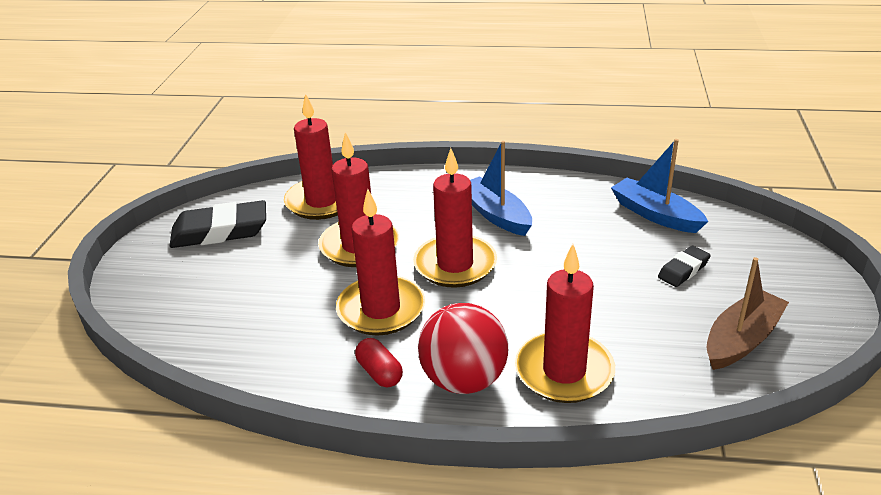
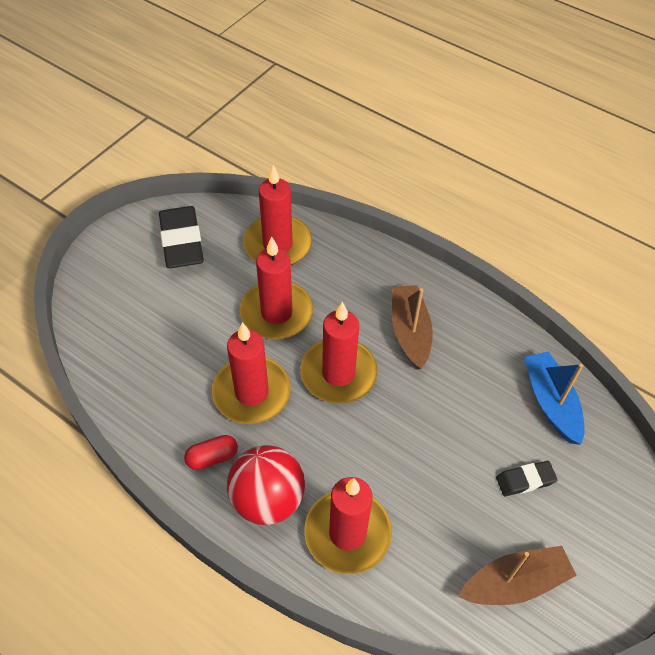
camera: 25 degrees right, 20 degrees up
(220, 231) = (182, 242): black eraser -> black eraser turned 60 degrees clockwise
(379, 373) = (212, 457): red capsule -> red capsule turned 75 degrees clockwise
(496, 215) = (410, 331): blue boat -> brown boat

